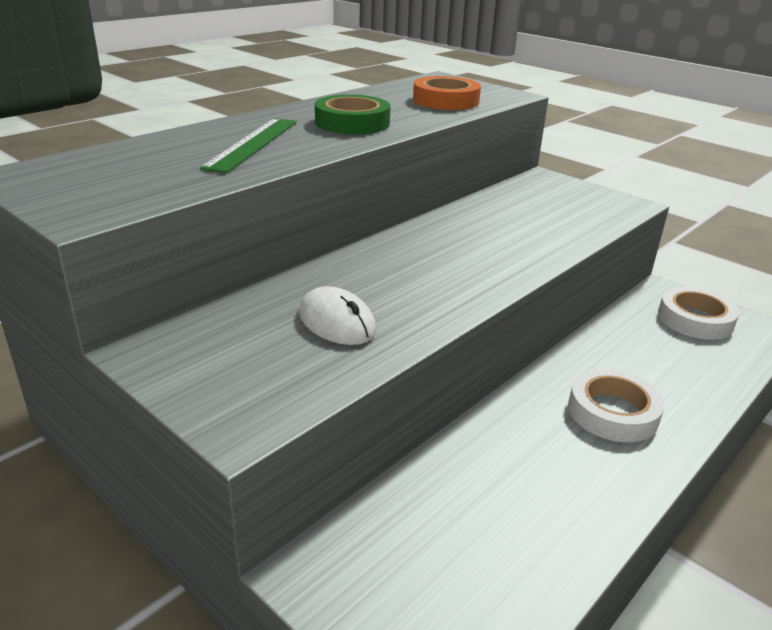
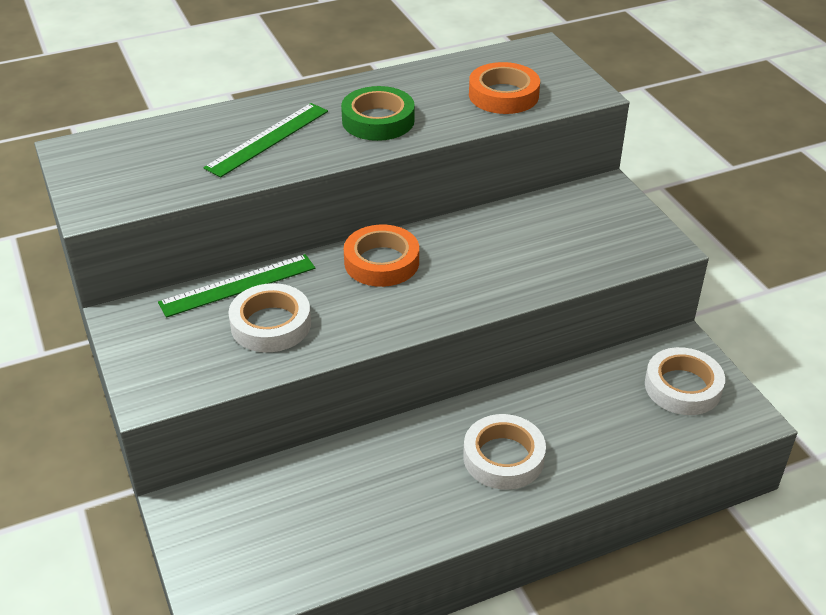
camera: 25 degrees right, 10 degrees up
(270, 296) = (238, 285): none -> green ruler
(337, 322) = (271, 324): white mouse -> white tape
(405, 252) = (381, 262): none -> orange tape

